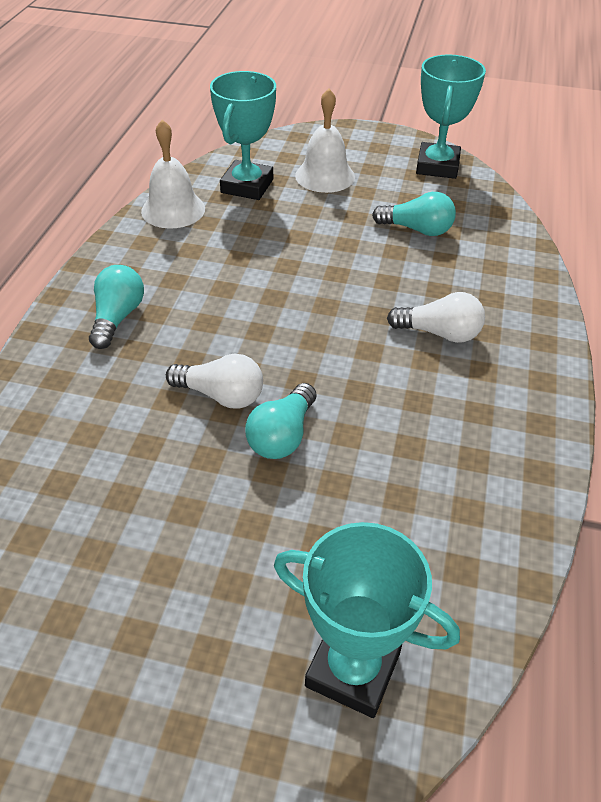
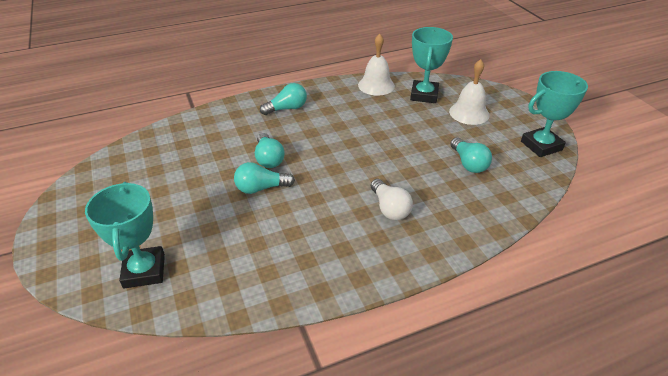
camera: 55 degrees right, 5 degrees down
(221, 395) = (269, 159): white light bulb -> turquoise light bulb
(247, 186) = (424, 95): turquoise trophy -> turquoise trophy turned 60 degrees counterclockwise

